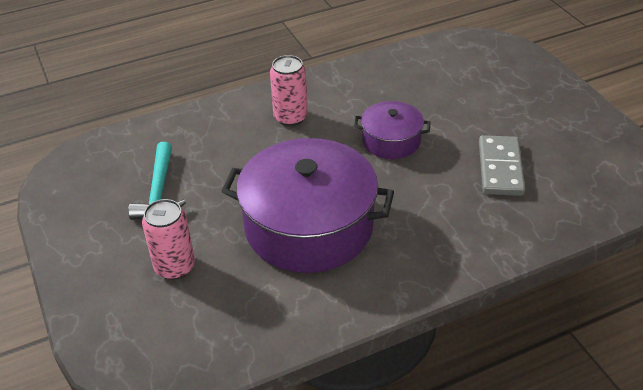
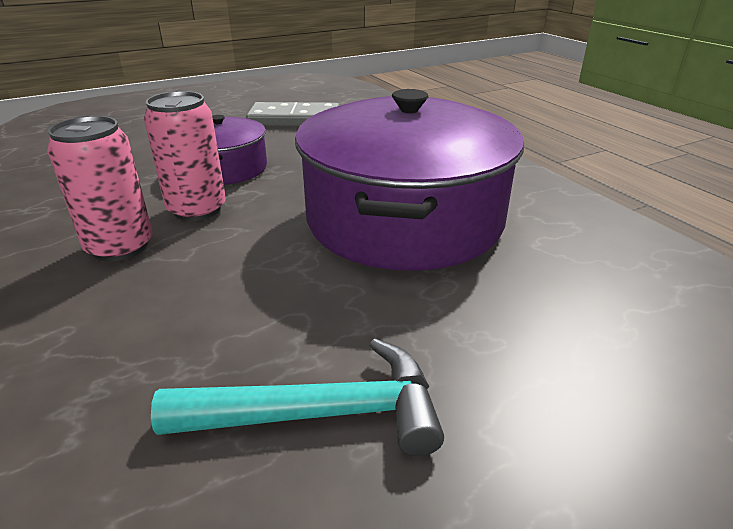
camera: 95 degrees left, 10 degrees down
(175, 267) = (548, 350): pink can -> pink can (197, 209)

